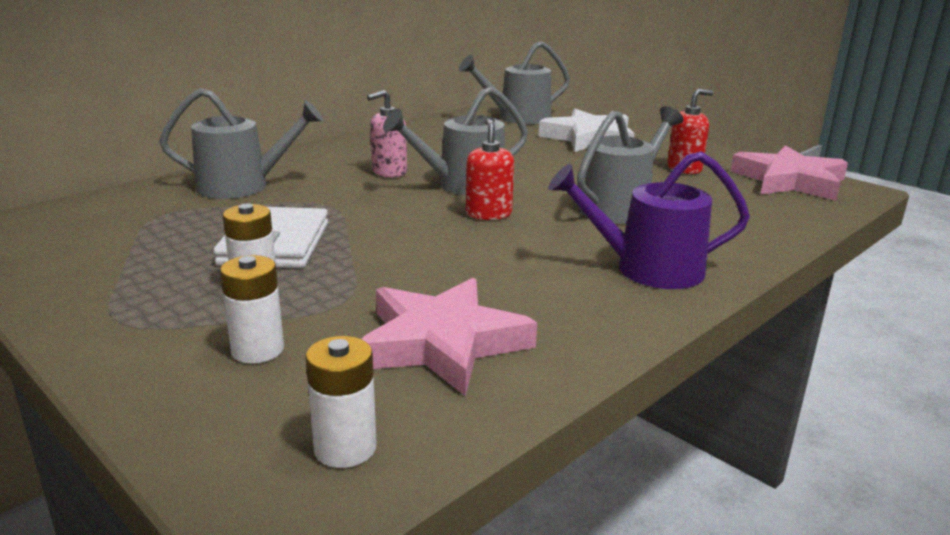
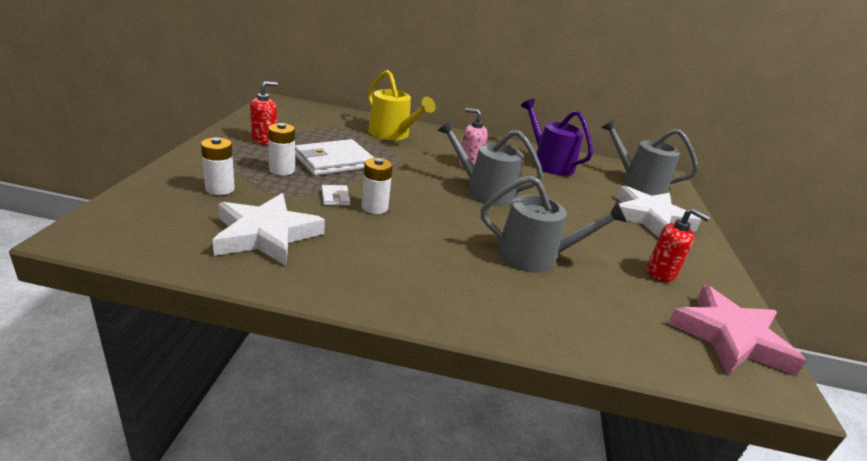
camera: 50 degrees right, 5 degrees up
(242, 186) = (392, 134): grey watering can -> yellow watering can
(345, 448) = (145, 234): white battery -> white battery (374, 207)
(385, 271) = (335, 197): none -> white wallet
(442, 343) = (266, 235): pink star -> white star
(488, 214) = (452, 210): red soap dispenser -> red soap dispenser (264, 140)
(648, 269) = (441, 288): purple watering can -> purple watering can (549, 163)

